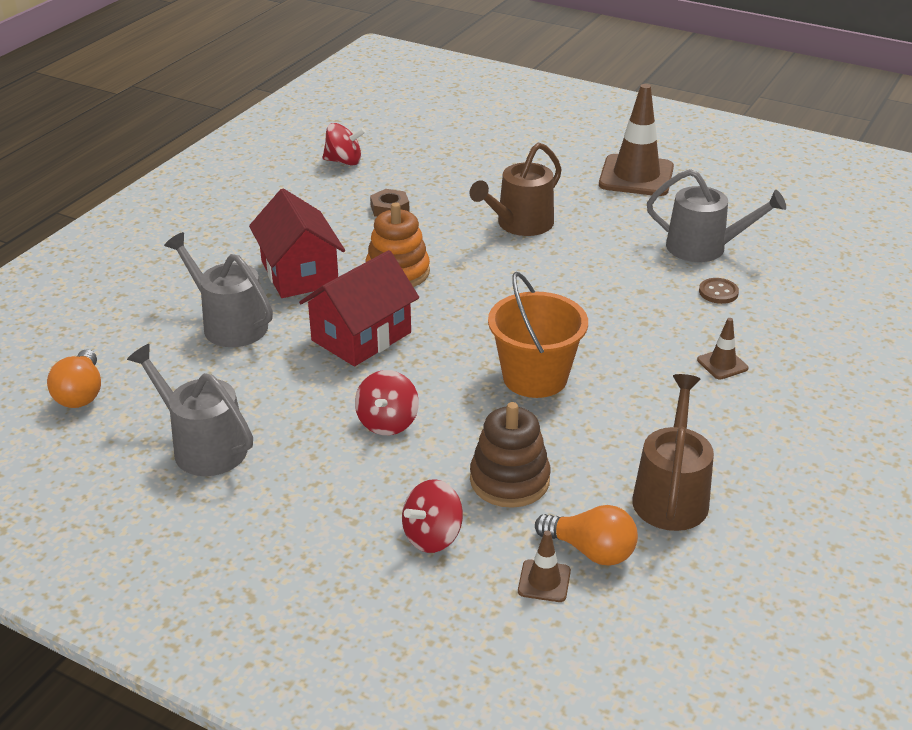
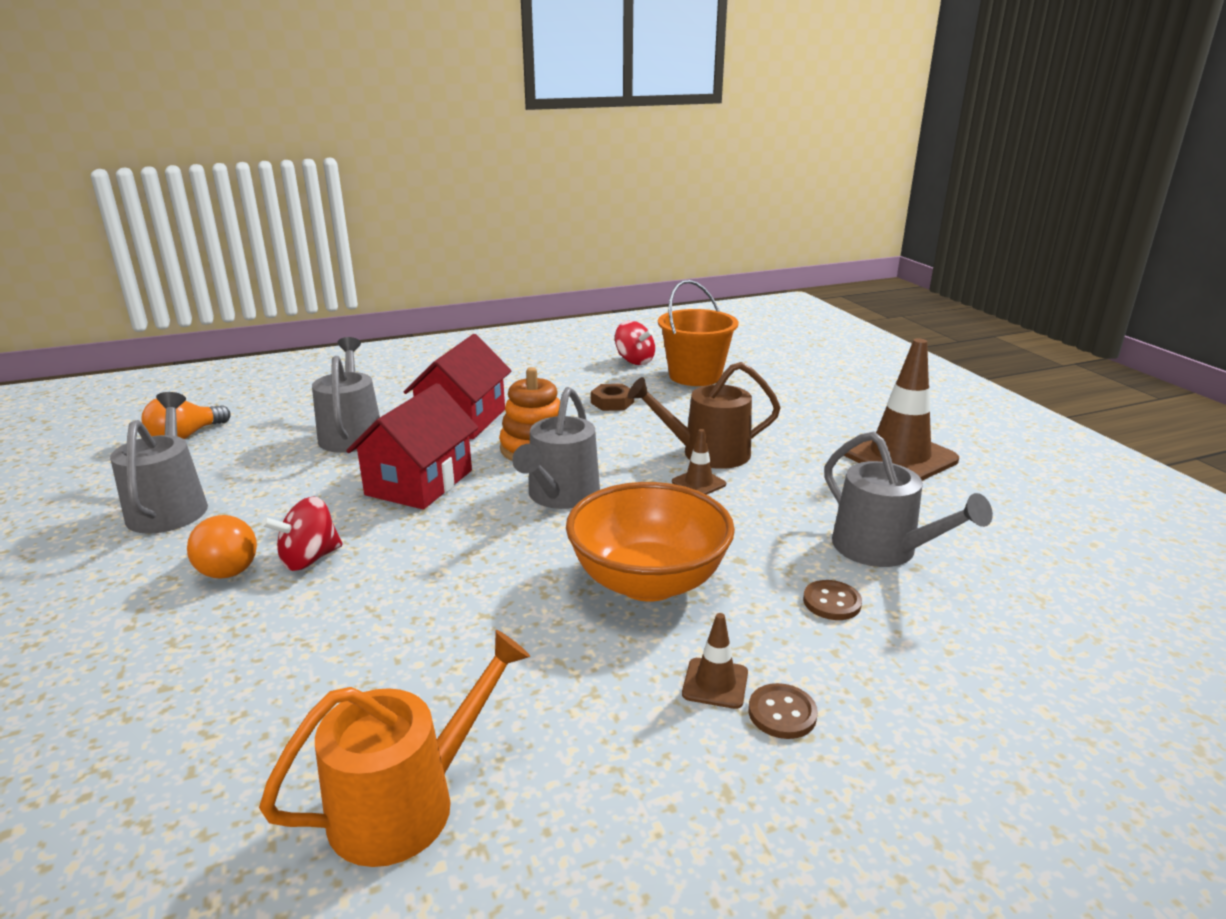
camera: 40 degrees right, 10 degrees down
(361, 336) = (419, 482): red house -> red house turned 60 degrees counterclockwise
(432, 536) = (145, 682): red spinning top -> none
(475, 299) = (560, 495): none -> grey watering can
(509, 480) = (297, 672): brown stacking toy -> none
(535, 377) = (493, 587): orange bucket -> orange bucket (695, 376)
(544, 581) = (125, 805): brown traffic cone -> brown traffic cone (698, 483)
(591, 551) = (222, 806): orange light bulb -> orange light bulb (228, 564)
(613, 328) = (648, 581): none -> orange bowl
(671, 495) = (406, 803): brown watering can -> orange watering can
(768, 361) = (782, 713): none -> brown button

